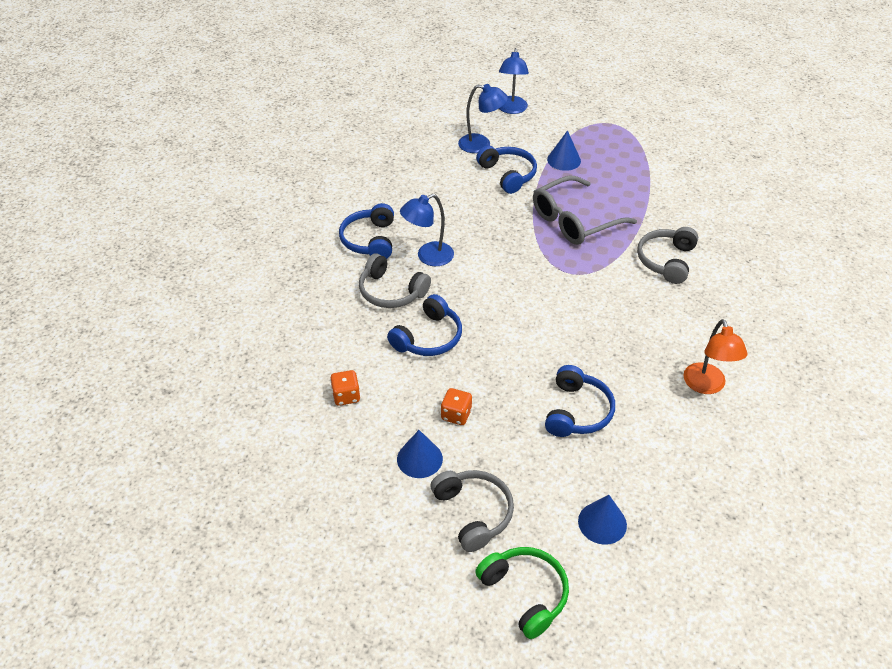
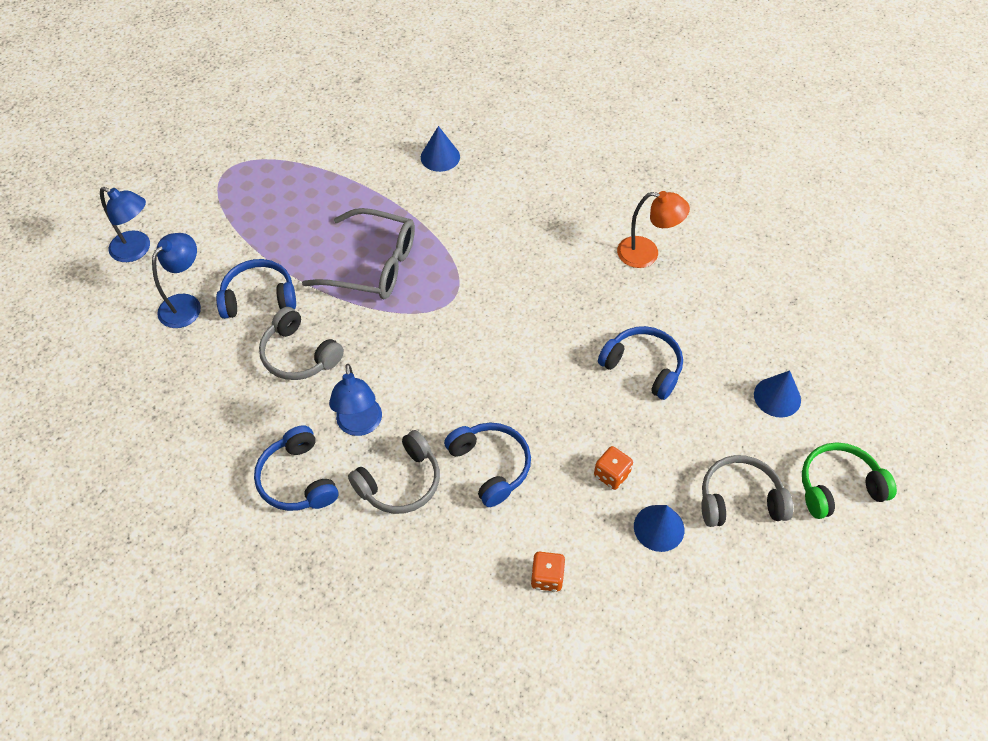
camera: 70 degrees left, 10 degrees up
(370, 240) = (298, 479): blue headphones -> blue headphones turned 45 degrees clockwise
(564, 160) = (265, 236): blue cone -> blue cone (440, 157)
(575, 220) = (372, 265): grey glasses -> grey glasses turned 60 degrees counterclockwise
(666, 261) = (472, 214): grey headphones -> grey headphones (299, 355)

